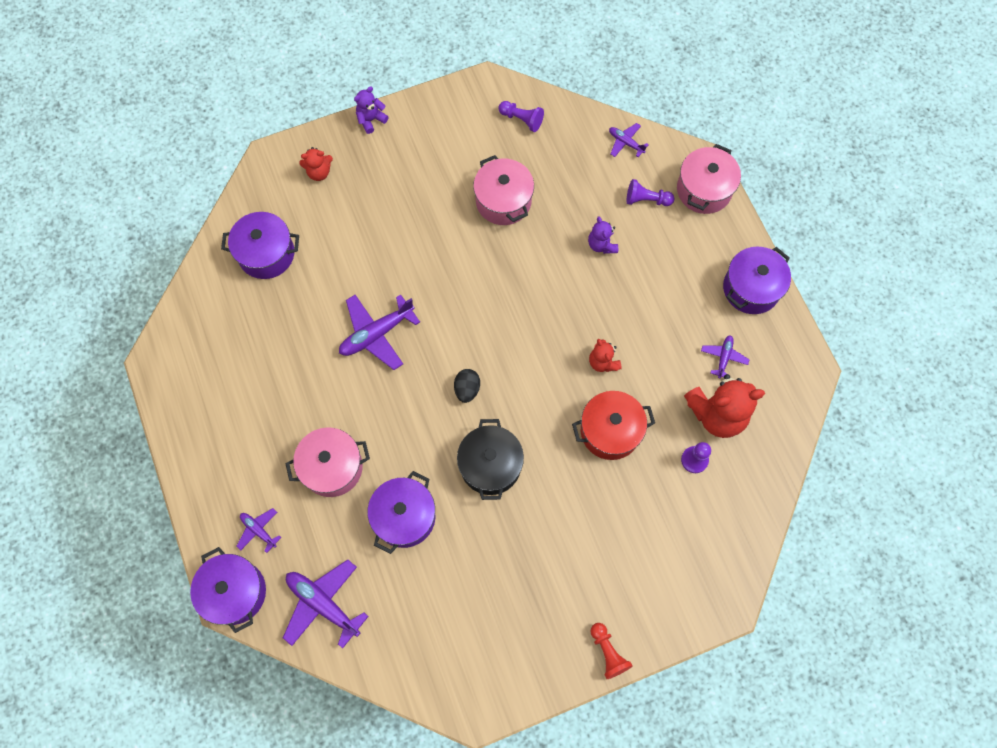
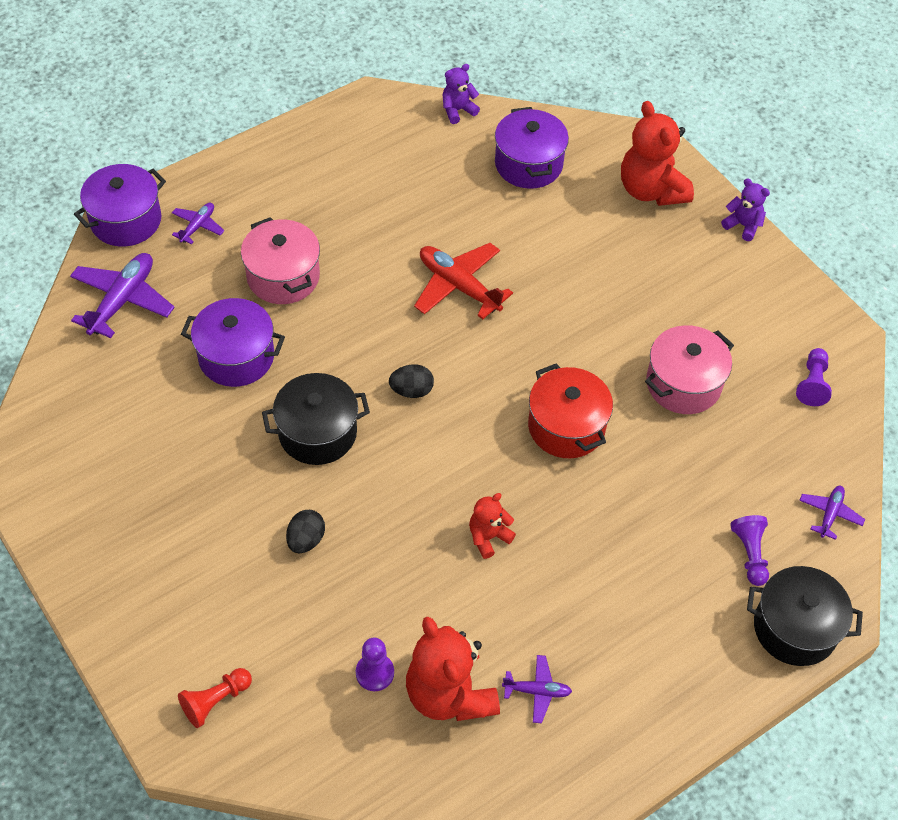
camera: 75 degrees right, 15 degrees down
(319, 172) = (651, 190): red teddy bear -> red teddy bear, size x1.93
(376, 334) = (459, 286): purple plane -> red plane
(581, 489) = (306, 540): none -> black egg
(601, 244) = (660, 508): purple teddy bear -> purple teddy bear (458, 110)
(608, 652) = (96, 604): red pawn -> red pawn (215, 701)
(610, 431) = (393, 561): red pot -> red pot (566, 427)
(704, 190) = (795, 628): pink pot -> black pot
(751, 288) = (657, 715): purple pot -> none

